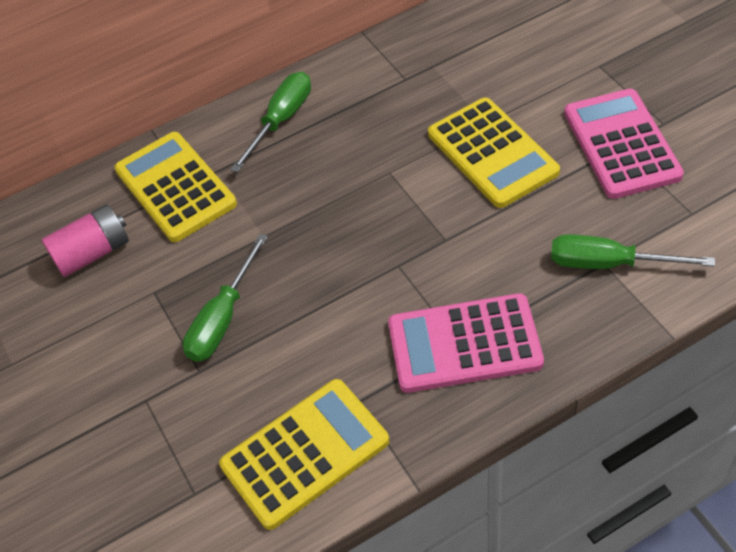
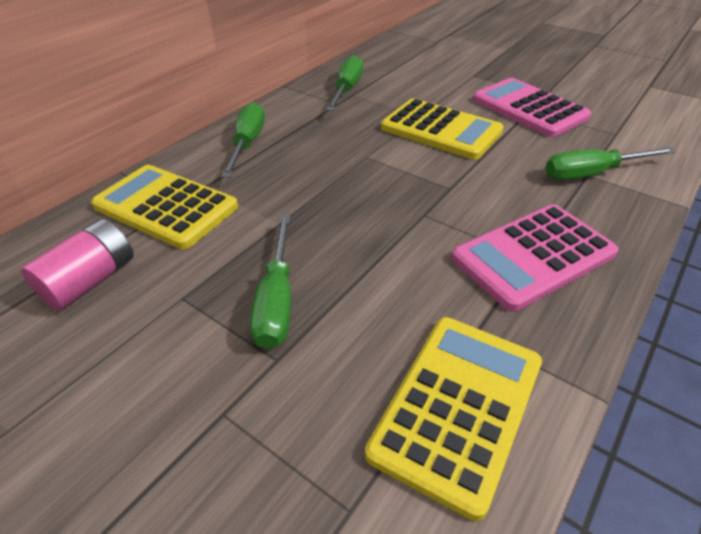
camera: 30 degrees left, 10 degrees down
(429, 57) = (347, 89): none -> green screwdriver

